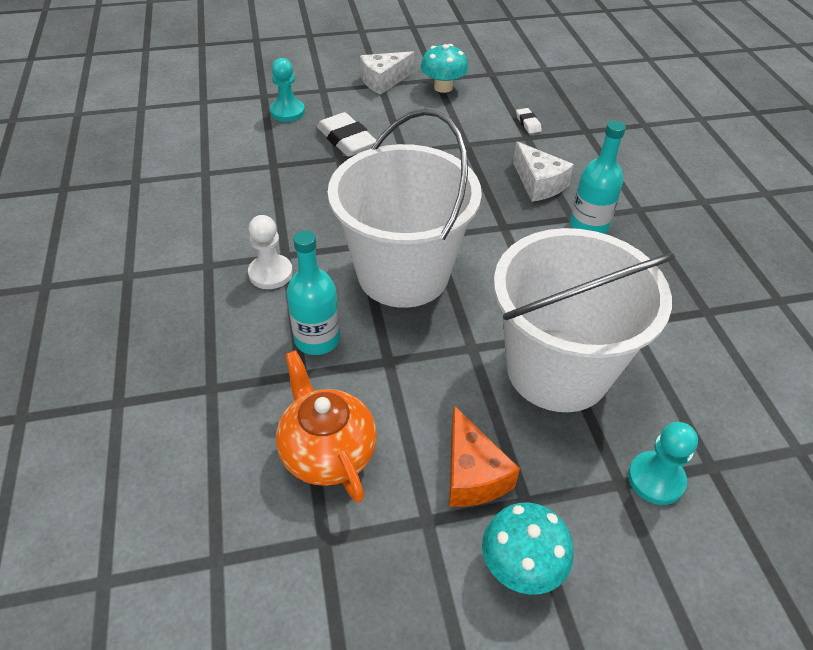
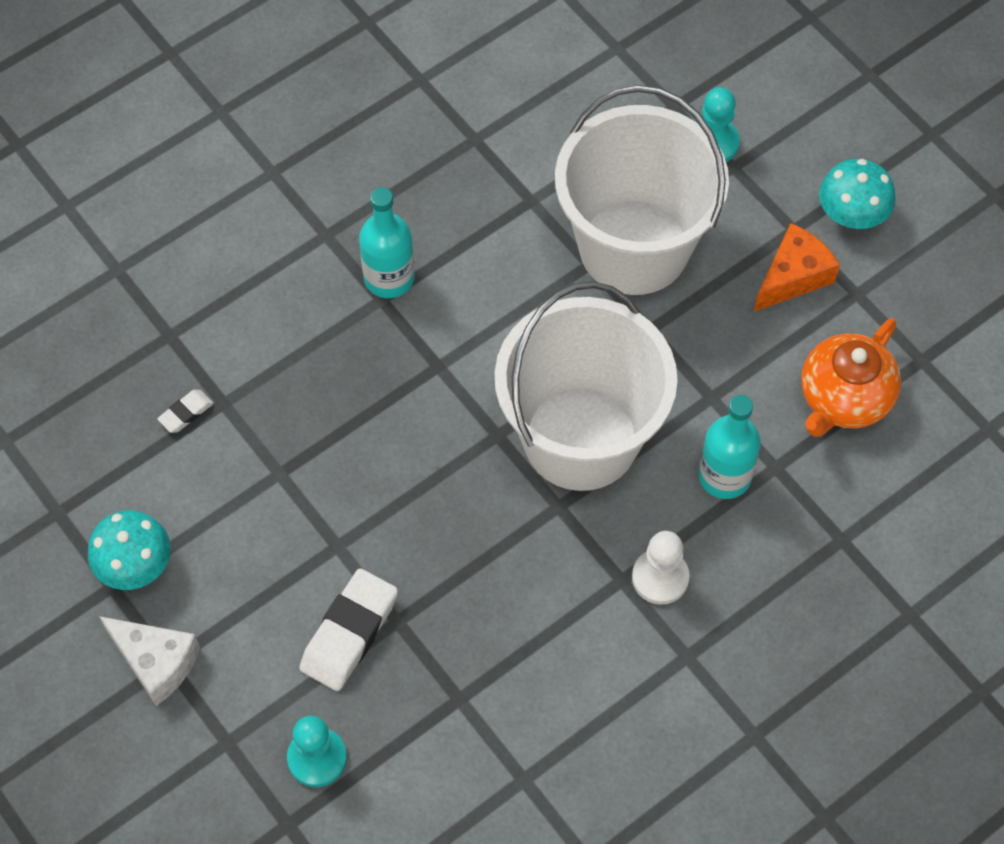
camera: 115 degrees left, 15 degrees up
(538, 184) = (329, 355): white cheese -> none

